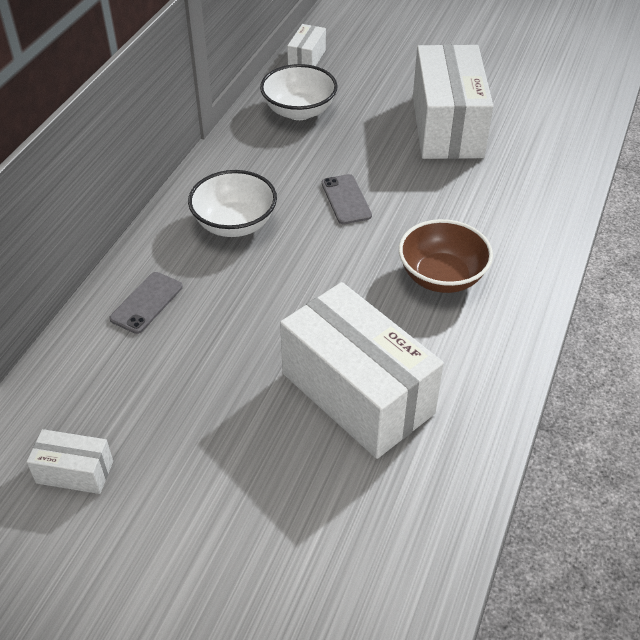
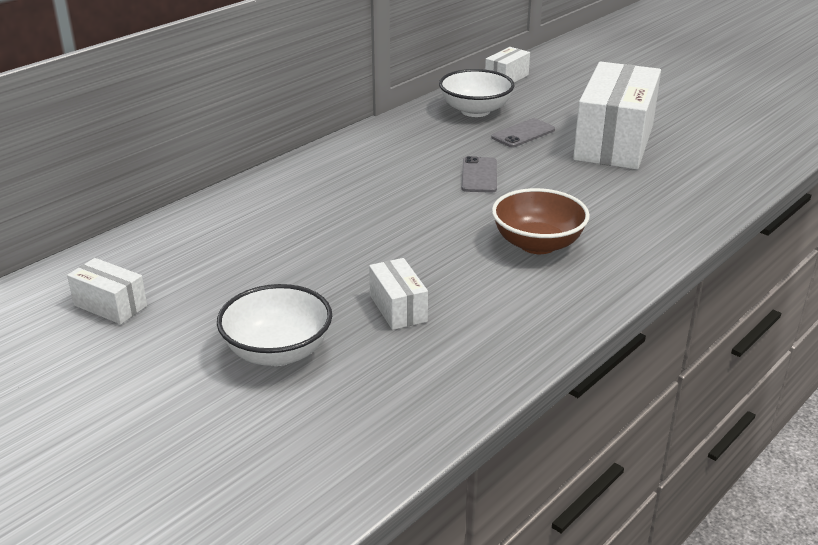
camera: 20 degrees right, 15 degrees down
(146, 303) = (250, 210): grey phone -> grey phone (523, 133)
(235, 224) = (364, 174): white bowl -> white bowl (278, 352)
(357, 393) = (398, 308): white box -> white box, size x0.45

